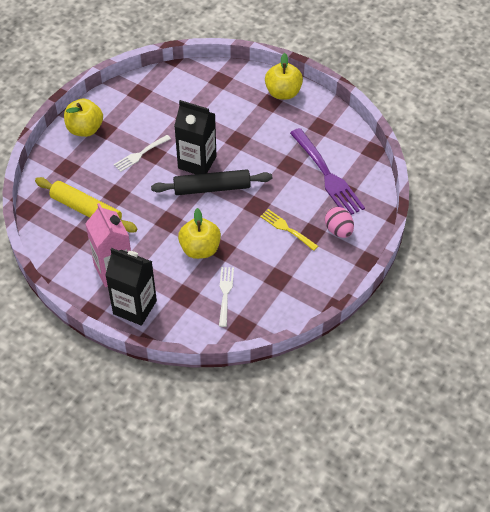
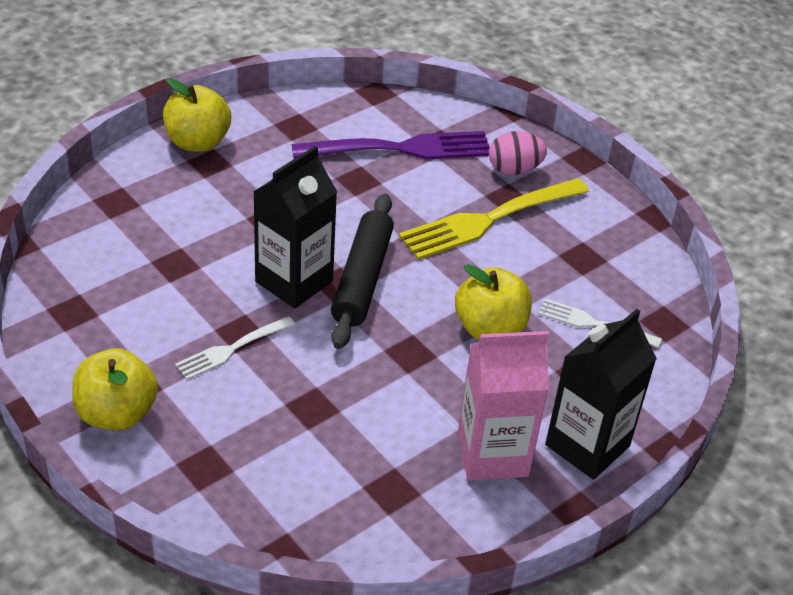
camera: 75 degrees left, 10 degrees down
(86, 210) = (330, 461): yellow rolling pin -> none
(140, 154) = (231, 349): white fork -> white fork turned 75 degrees clockwise
(287, 229) = (488, 220): yellow fork -> yellow fork, size x1.83

